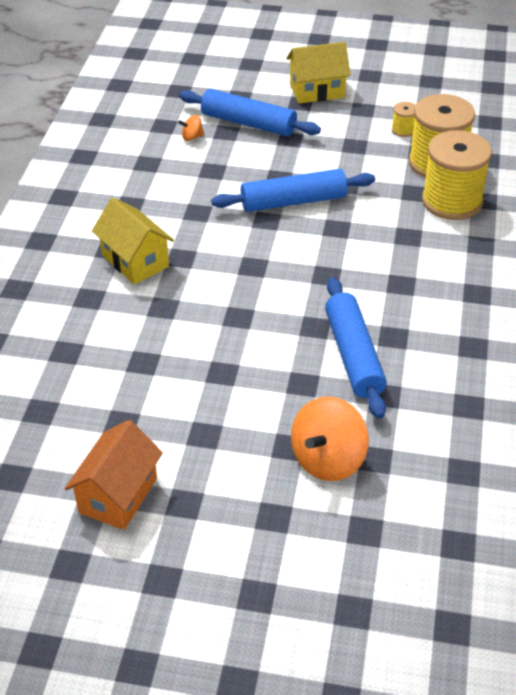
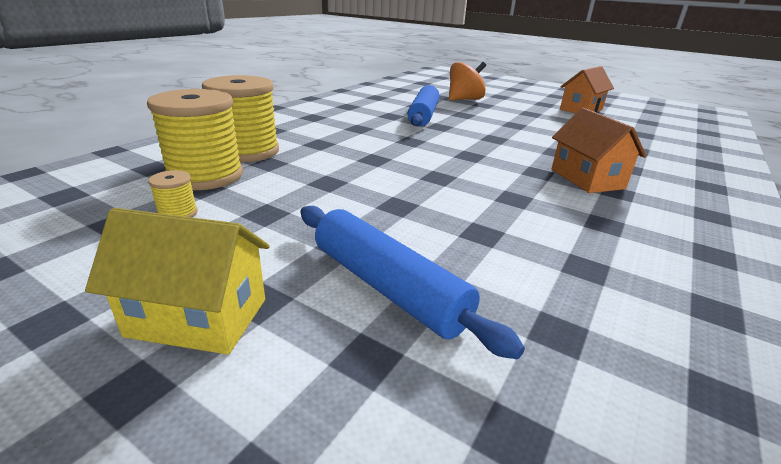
camera: 160 degrees left, 15 degrees down
(135, 261) = (587, 179): yellow house -> orange house
(192, 137) = (502, 290): orange spinning top -> none
(293, 201) = (398, 183): blue rolling pin -> none

